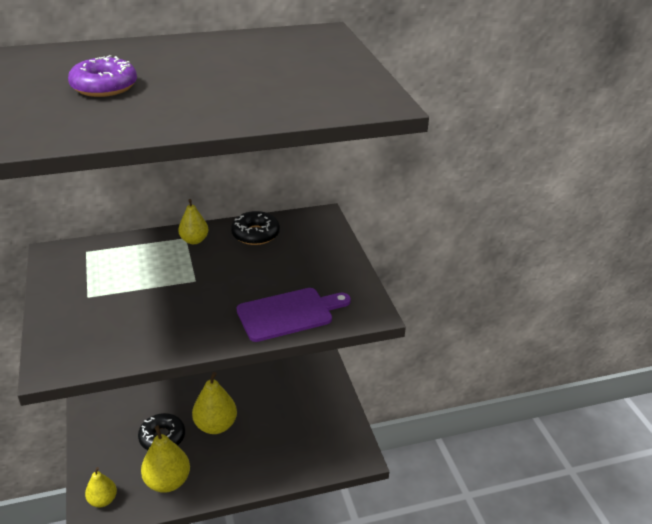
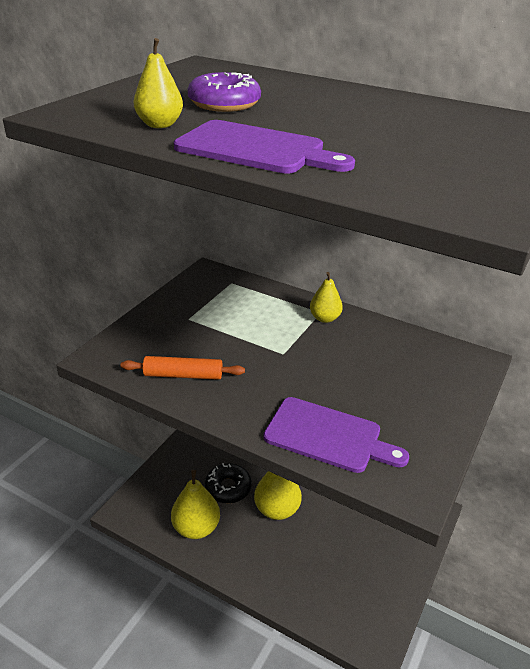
camera: 45 degrees right, 0 degrees up
(103, 500) = (141, 505): yellow pear -> yellow pear (159, 125)
(140, 337) = (183, 375): none -> orange rolling pin
(198, 114) = (256, 149): none -> purple cutting board
(255, 234) = (387, 342): black donut -> none

